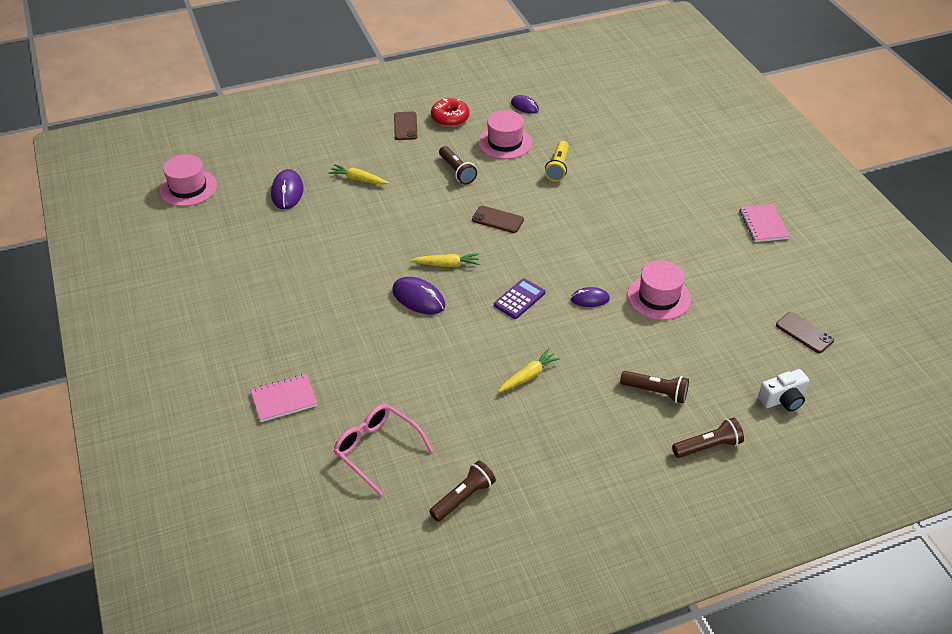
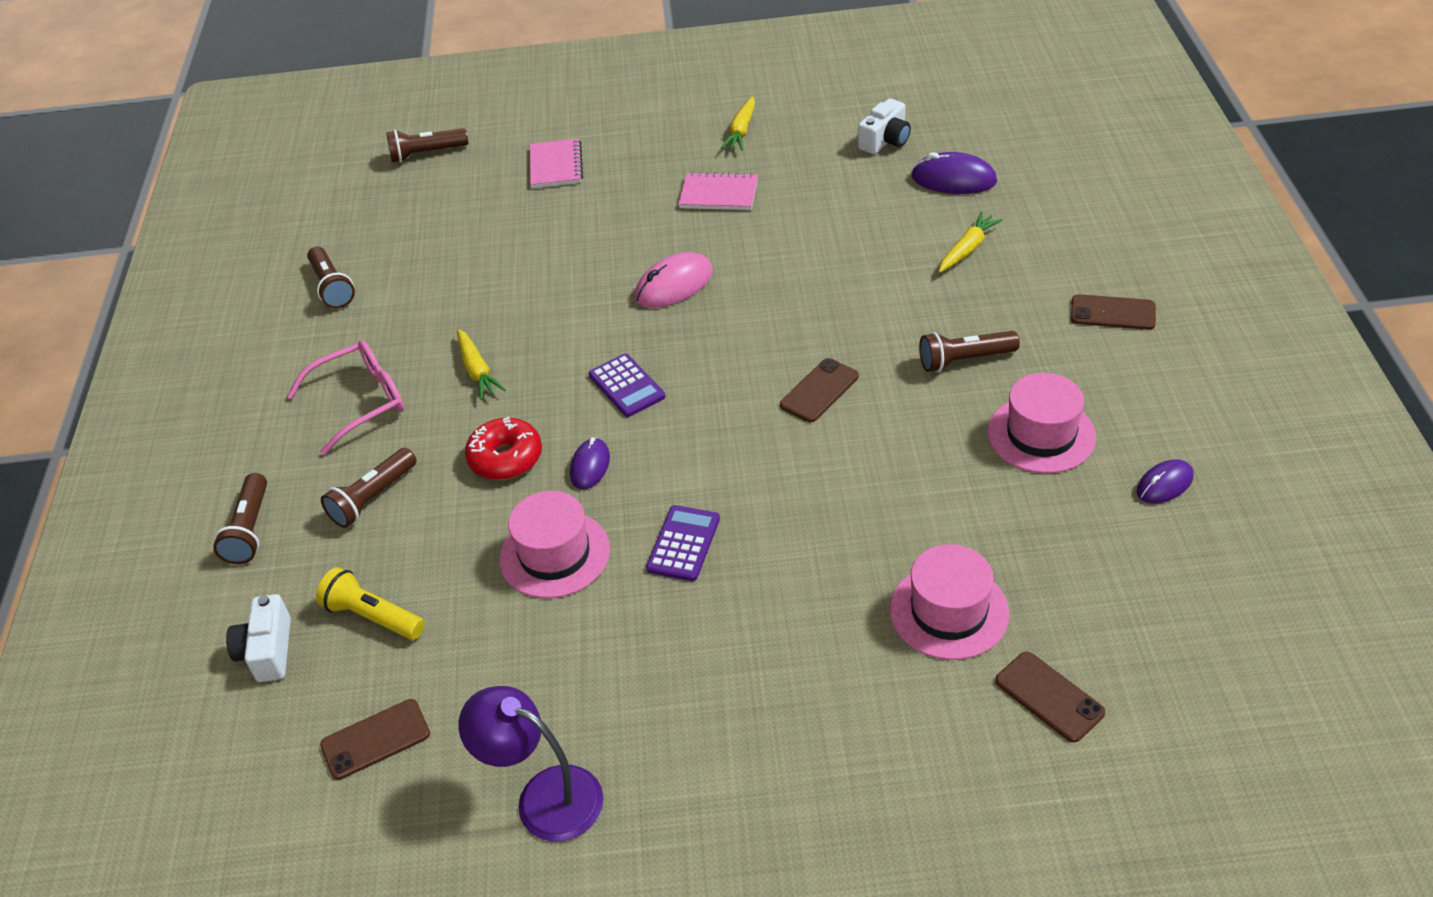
camera: 110 degrees right, 0 degrees up
(188, 188) = (985, 96): pink hat -> pink hat (949, 611)
(243, 226) = (885, 140): none -> white camera
(271, 497) = (426, 154): none -> brown flashlight
(377, 450) = (440, 228): pink glasses -> pink glasses (361, 402)
(418, 298) = (674, 285): purple mouse -> pink mouse
(446, 264) = (733, 320): yellow carrot -> yellow carrot (741, 131)
(450, 118) = (1132, 371): red donut -> red donut (506, 458)
(558, 167) = (947, 496): yellow flashlight -> yellow flashlight (373, 617)
(628, 250) = (684, 544): none -> purple calculator
(658, 129) = (1049, 697): none -> brown phone
(763, 224) = (675, 786): pink notebook -> pink notebook (719, 194)
(794, 264) = (544, 796): none -> purple lamp

